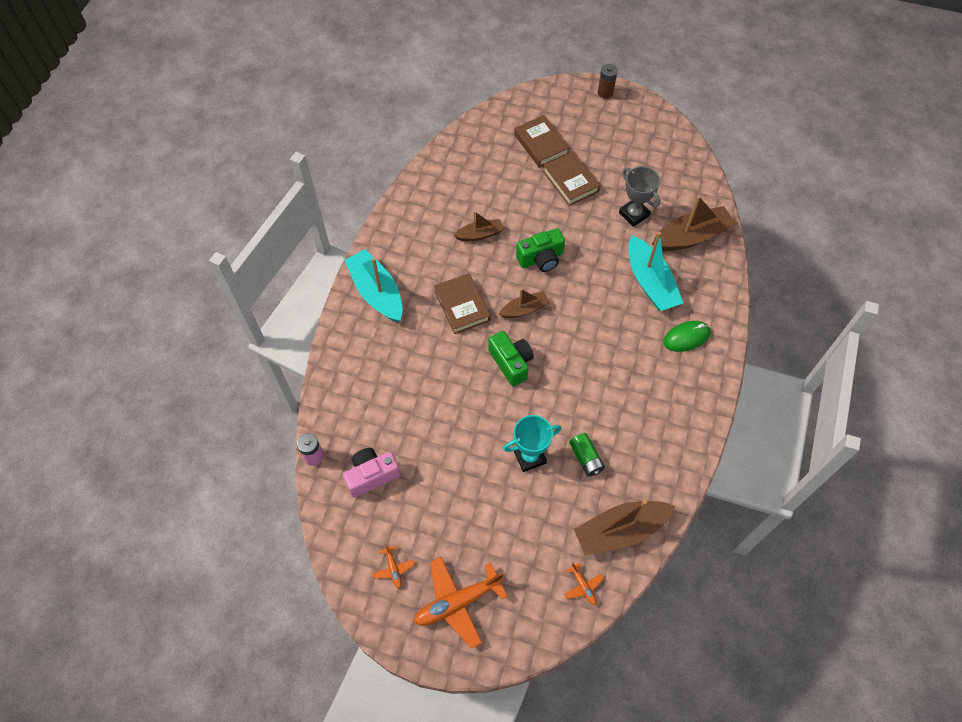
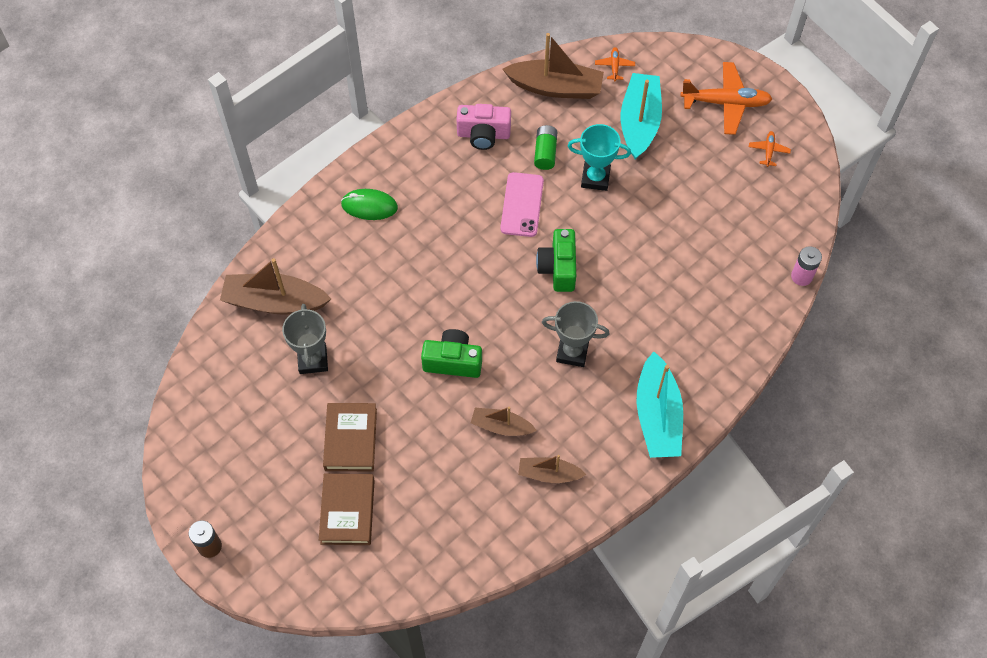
camera: 150 degrees left, 0 degrees up
(371, 475) = (752, 233): pink camera -> pink camera (483, 135)
(462, 306) = (572, 352): brown book -> grey trophy
(524, 309) = (509, 315): brown boat -> brown boat (549, 474)
(573, 400) = (522, 205): none -> pink phone
(650, 282) = (359, 276): turquoise boat -> turquoise boat (639, 122)

